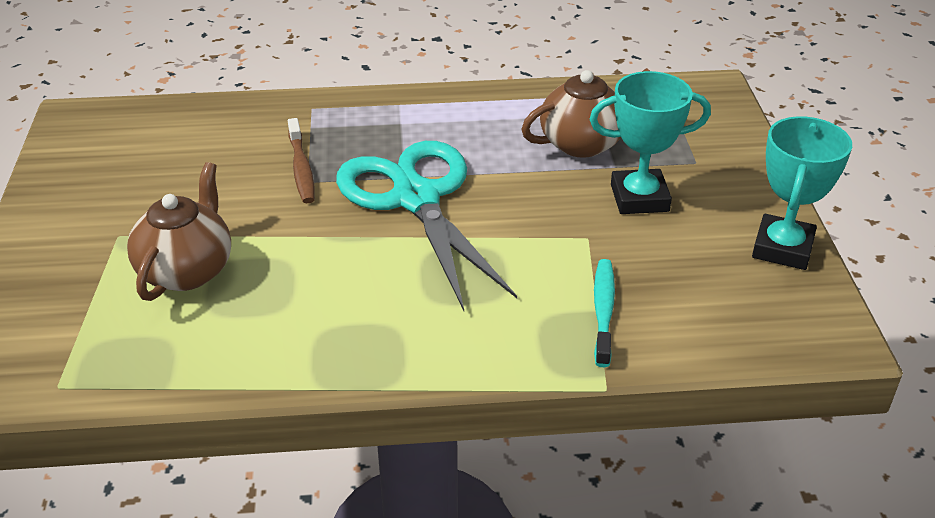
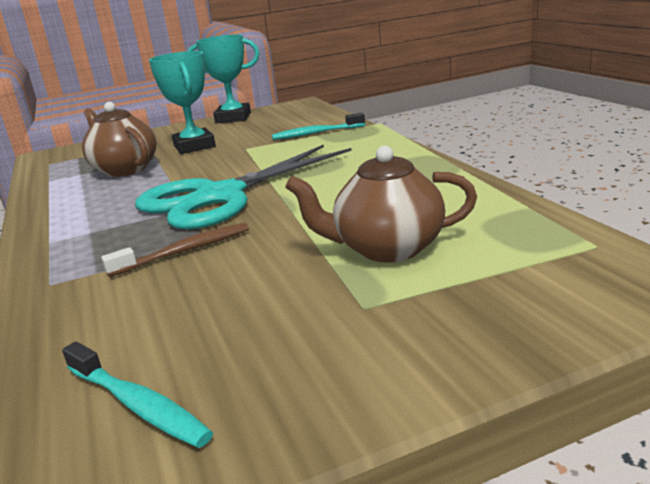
camera: 105 degrees left, 15 degrees down
(118, 141) = (138, 405): none -> turquoise toothbrush

